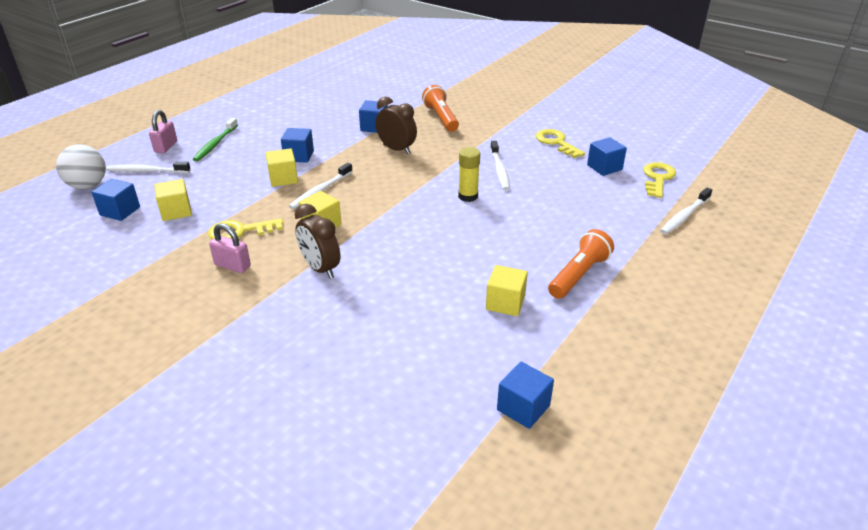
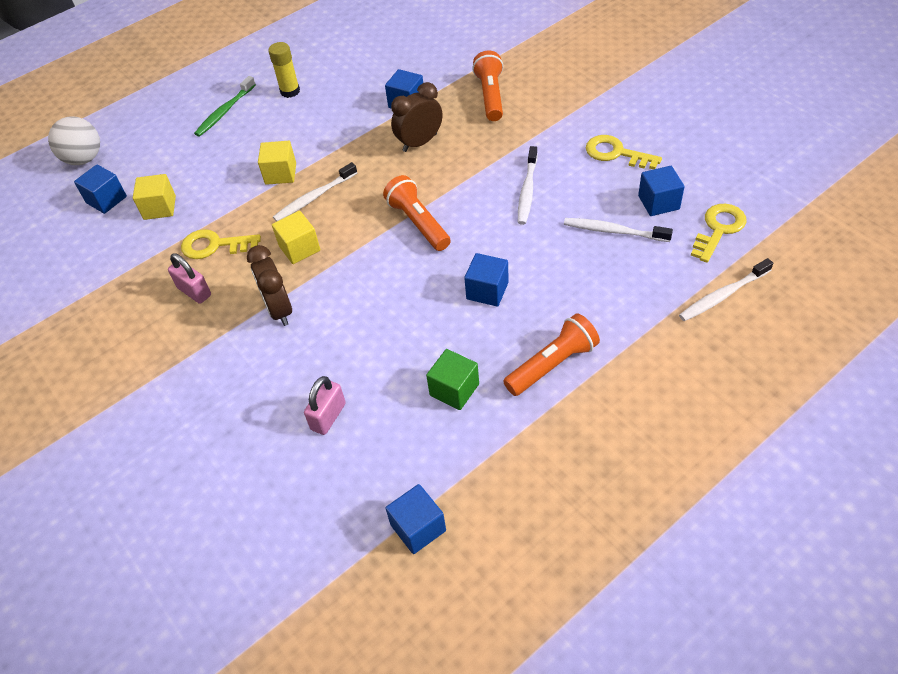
camera: 20 degrees right, 15 degrees up
(146, 171) = (145, 145): white toothbrush -> white toothbrush (613, 231)
(166, 147) = (173, 110): pink padlock -> pink padlock (328, 416)
(299, 156) = (307, 140): blue cube -> blue cube (487, 291)
(397, 149) = (419, 143): brown clock -> brown clock turned 90 degrees counterclockwise
(420, 198) = (418, 223): none -> orange flashlight
(468, 196) = (474, 228): yellow glue stick -> yellow glue stick (290, 91)
(505, 303) = (454, 389): yellow cube -> green cube
(556, 143) = (616, 153): yellow key -> yellow key turned 45 degrees counterclockwise

